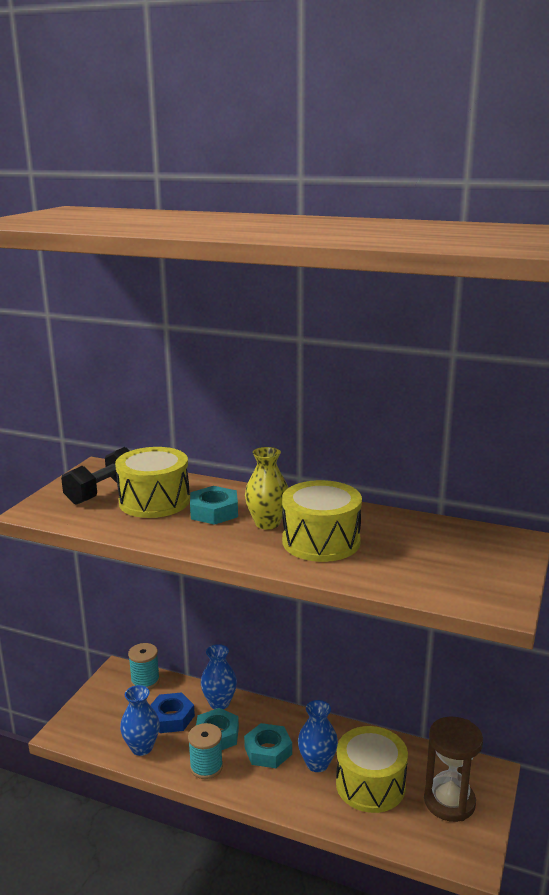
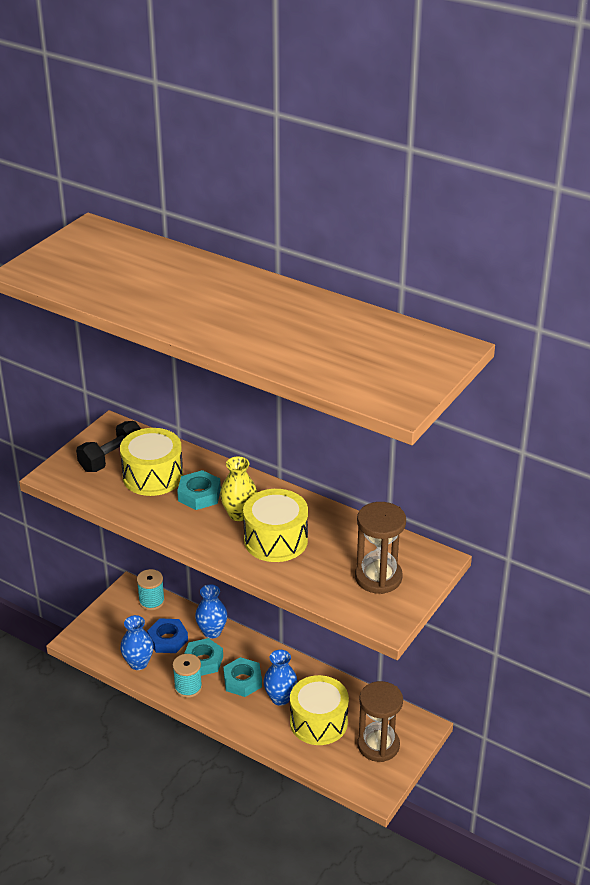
camera: 10 degrees right, 15 degrees up
(461, 563) = (378, 577): none -> brown hourglass

